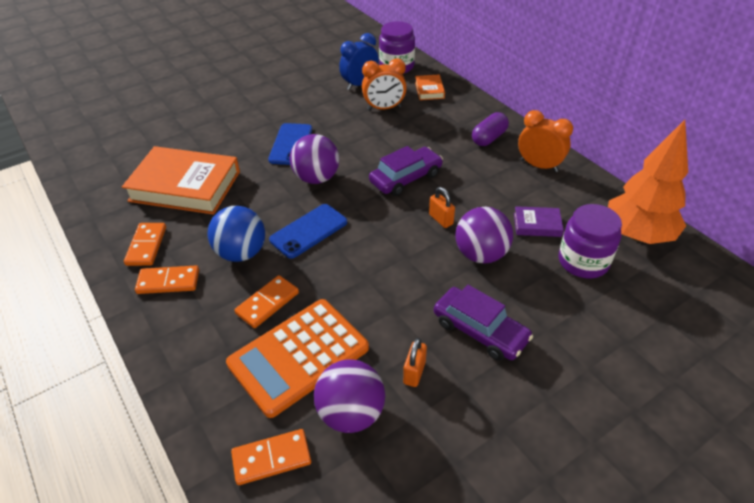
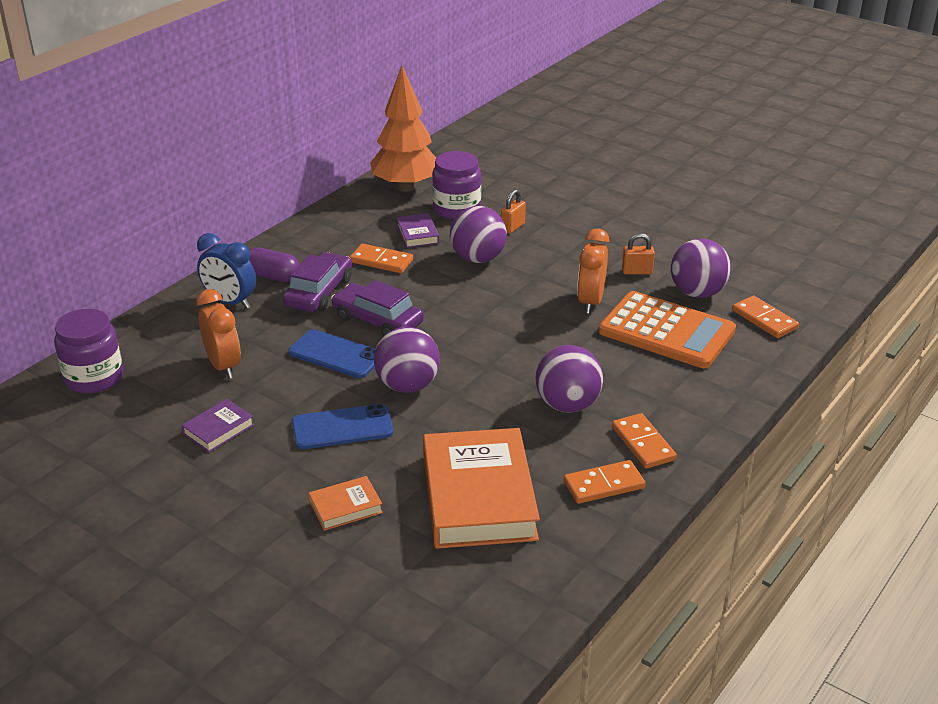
camera: 110 degrees left, 10 degrees down
(241, 253) = (567, 405): blue ball -> purple ball
(267, 303) = (622, 366): orange domino -> orange domino (381, 261)
(309, 231) = (505, 367): blue phone -> blue phone (336, 354)
(320, 101) = (218, 429): none -> purple book
(360, 84) = (158, 402): blue clock -> blue clock (230, 302)
(429, 90) = (164, 336): orange book -> orange book (346, 507)
(441, 219) = (439, 287): orange padlock -> orange padlock (512, 227)
(480, 331) = (571, 248): purple car -> purple car (319, 292)
(539, 166) = (317, 241): orange clock -> orange clock (590, 302)

